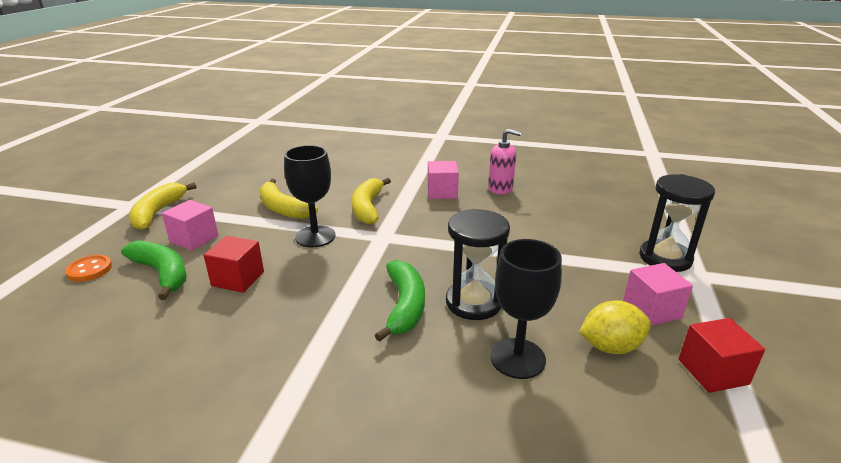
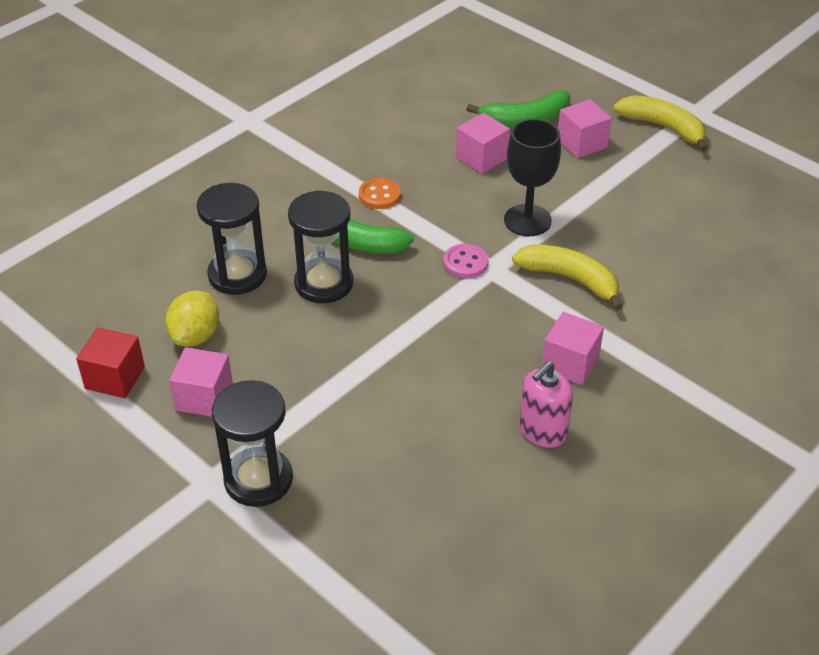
camera: 120 degrees right, 15 degrees up
(90, 270) = (562, 85): orange button -> orange button (379, 195)
(238, 279) = (481, 158): red cube -> pink cube
(283, 208) = (614, 213): yellow banana -> none
(386, 247) = (465, 263): none -> pink button
(517, 358) = (237, 275): black goblet -> black hourglass

